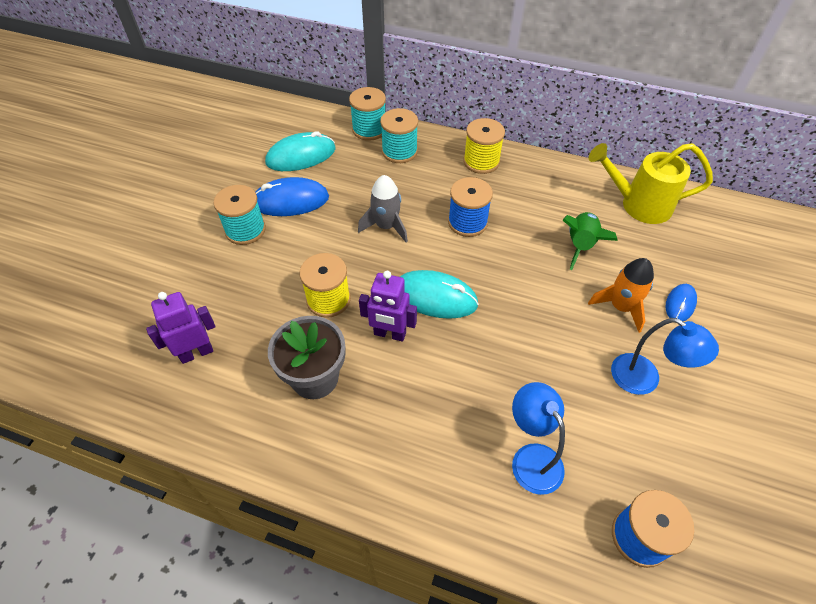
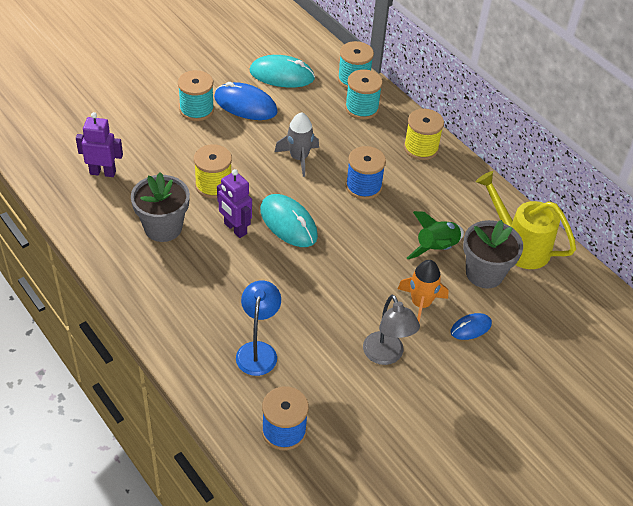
camera: 30 degrees right, 5 degrees down
(639, 245) = (484, 273): none -> grey flower pot
(644, 379) = (386, 355): blue lamp -> grey lamp

